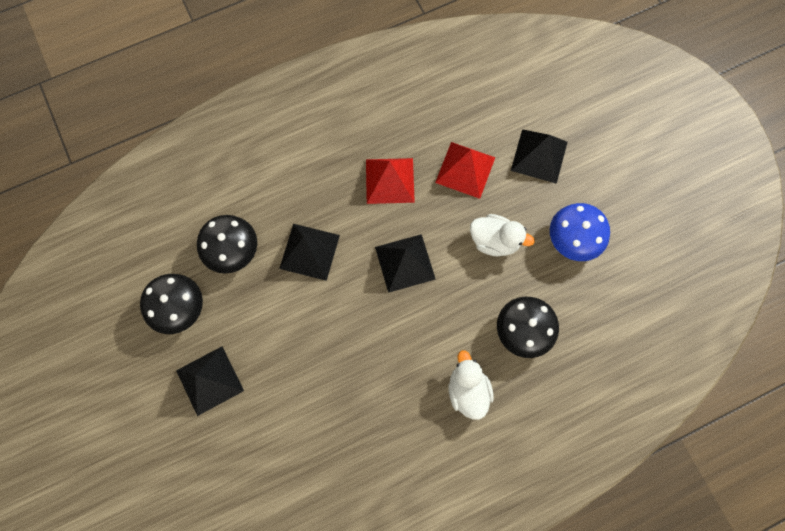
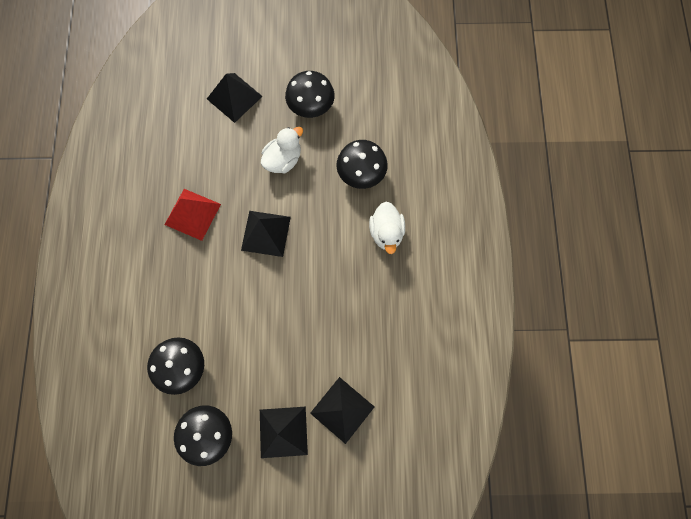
camera: 65 degrees left, 0 degrees up
(309, 251) = (217, 303): black pyramid -> black pyramid (342, 409)
(465, 170) = (215, 154): red pyramid -> none
(467, 390) = (386, 233): white duck -> white duck turned 105 degrees counterclockwise
(573, 239) = (311, 105): blue mushroom -> black mushroom

